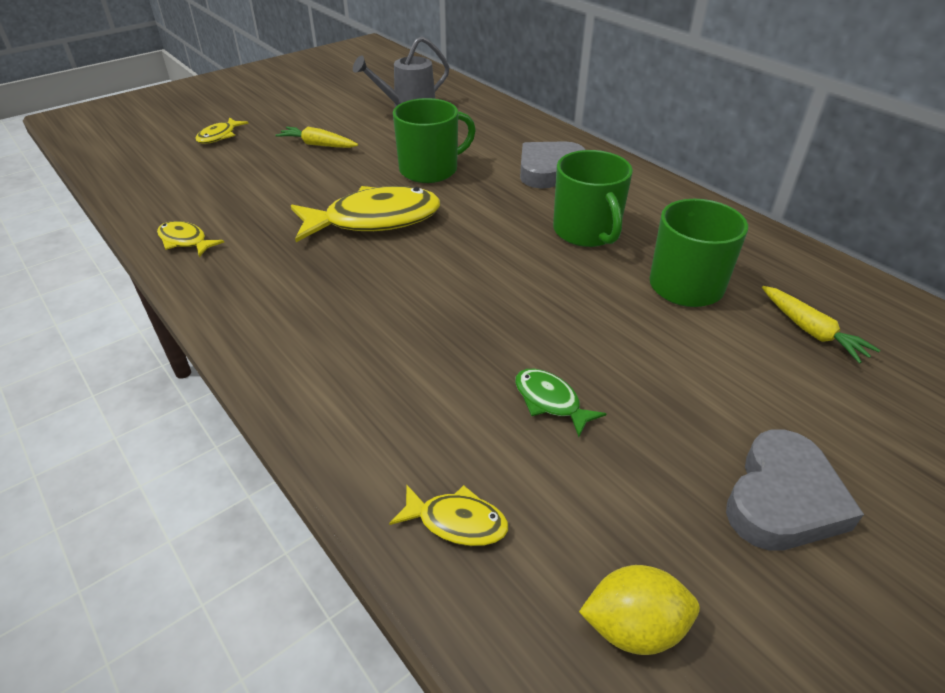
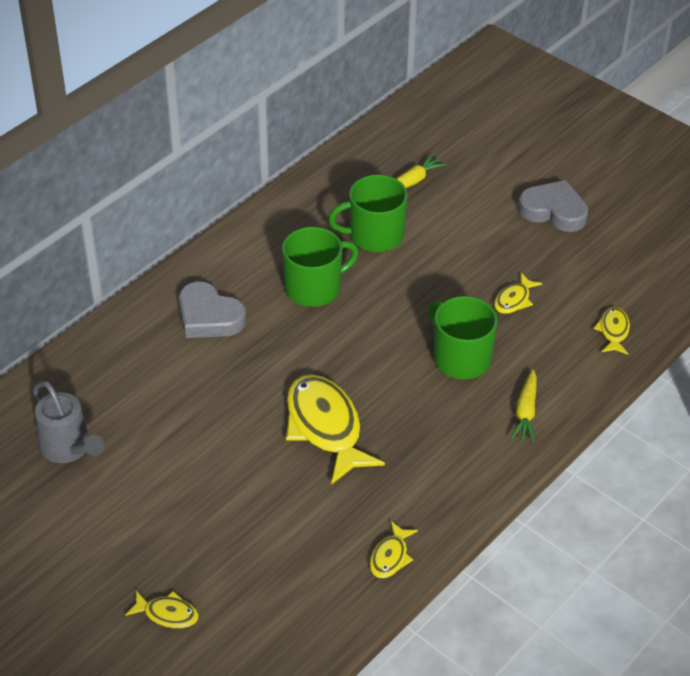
camera: 100 degrees left, 5 degrees up
(318, 145) = (178, 510): yellow carrot -> yellow carrot (525, 412)
(430, 170) = (222, 404): green mug -> green mug (460, 358)
(550, 401) = (514, 300): green fish -> yellow fish
(633, 627) = (644, 265): yellow lemon -> none

